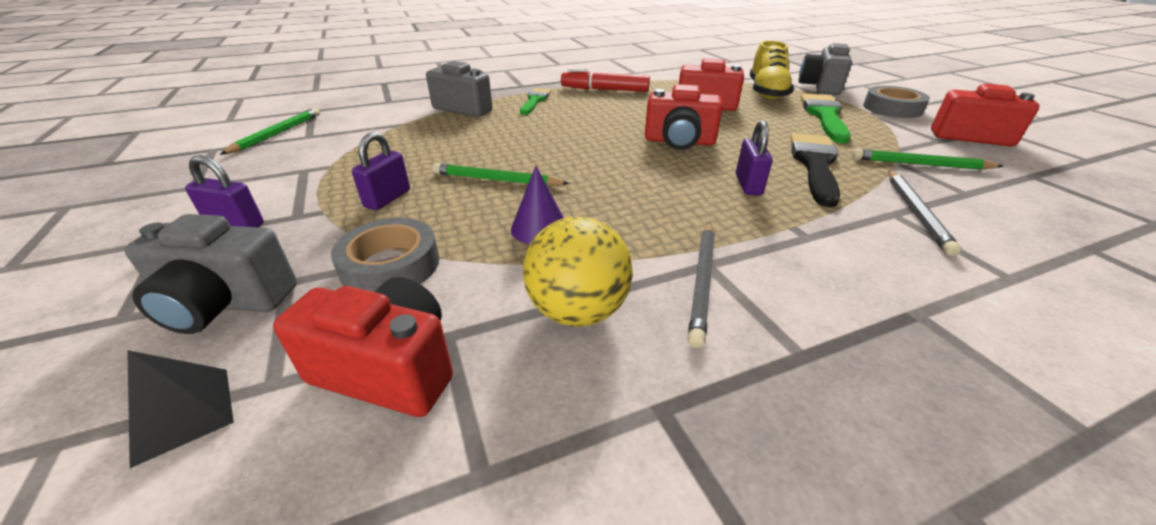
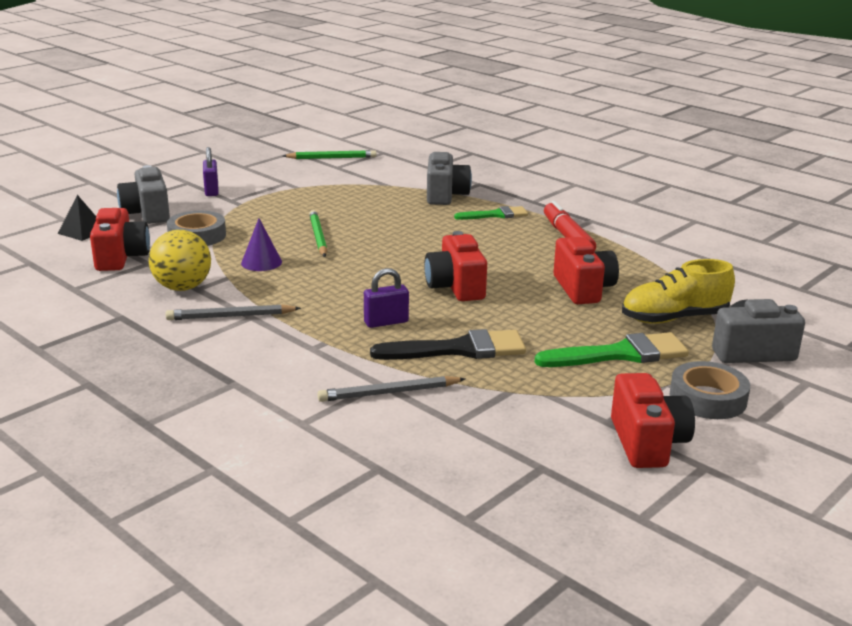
camera: 65 degrees right, 10 degrees down
(387, 199) = (267, 214): purple padlock -> none
(919, 164) = (512, 403): green pencil -> none

